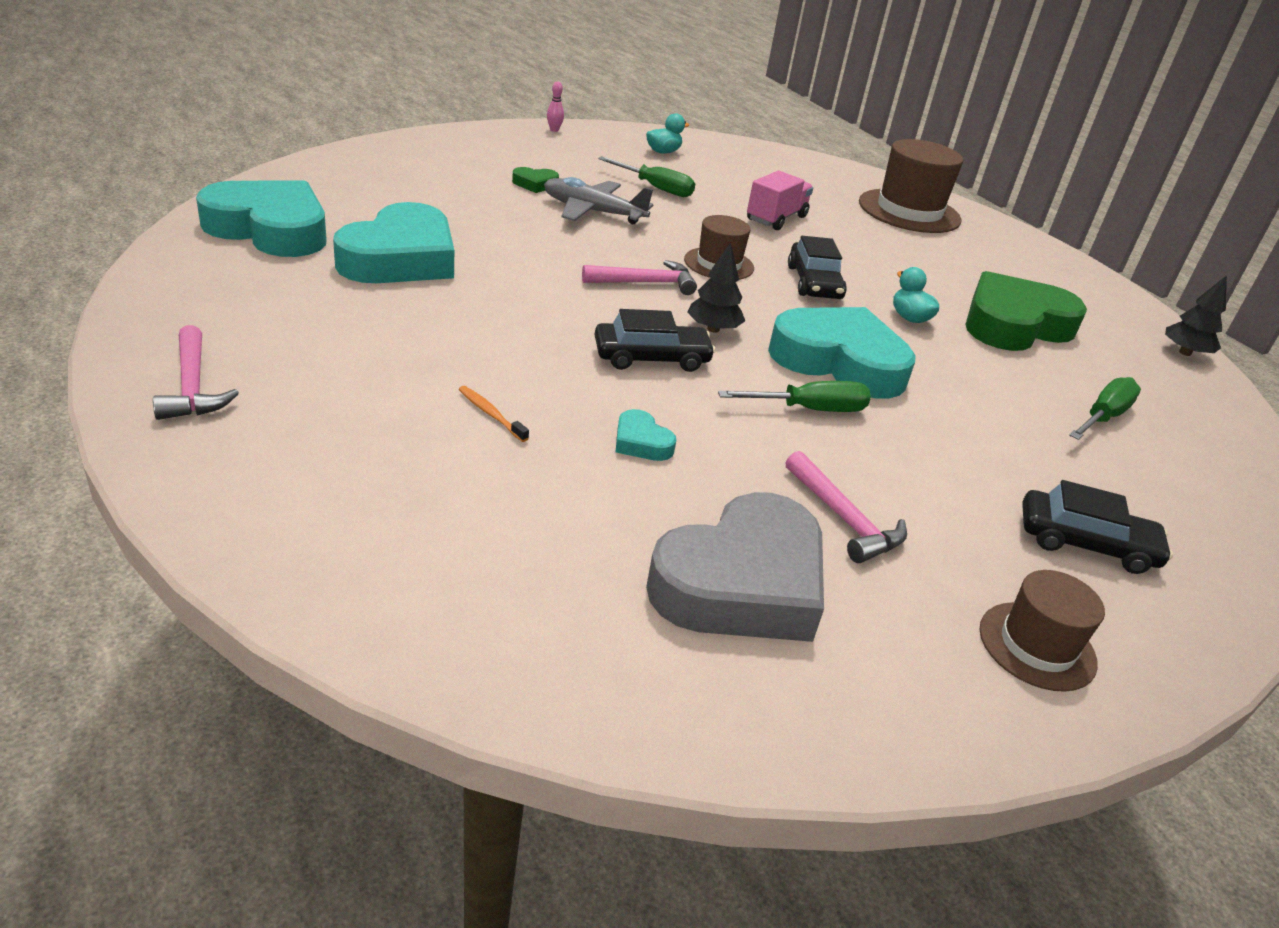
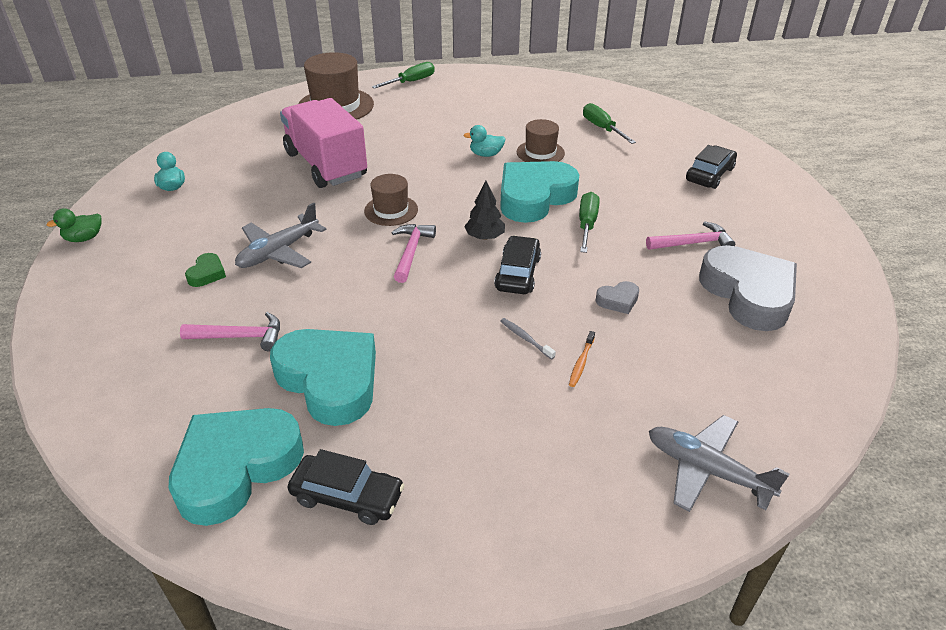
camera: 65 degrees left, 5 degrees up
(193, 386) = (526, 533): pink hammer -> pink hammer (240, 337)
(308, 525) = (706, 470): none -> grey plane
(491, 414) = (581, 363): orange toothbrush -> orange toothbrush turned 45 degrees counterclockwise
(520, 370) = (525, 338): none -> grey toothbrush
(554, 130) = (84, 238): pink bowling pin -> green duck
(641, 442) = (618, 300): turquoise heart -> grey heart
(655, 188) = (246, 208): green screwdriver -> green screwdriver (411, 82)
(776, 218) = (326, 165): pink truck -> pink truck, size x1.81
(814, 282) = (430, 177): black car -> black car (347, 496)
(1014, 324) = (501, 120): green heart -> none
(1037, 646) = (784, 215): brown hat -> brown hat (540, 153)
(1185, 352) = (541, 79): black tree -> none

